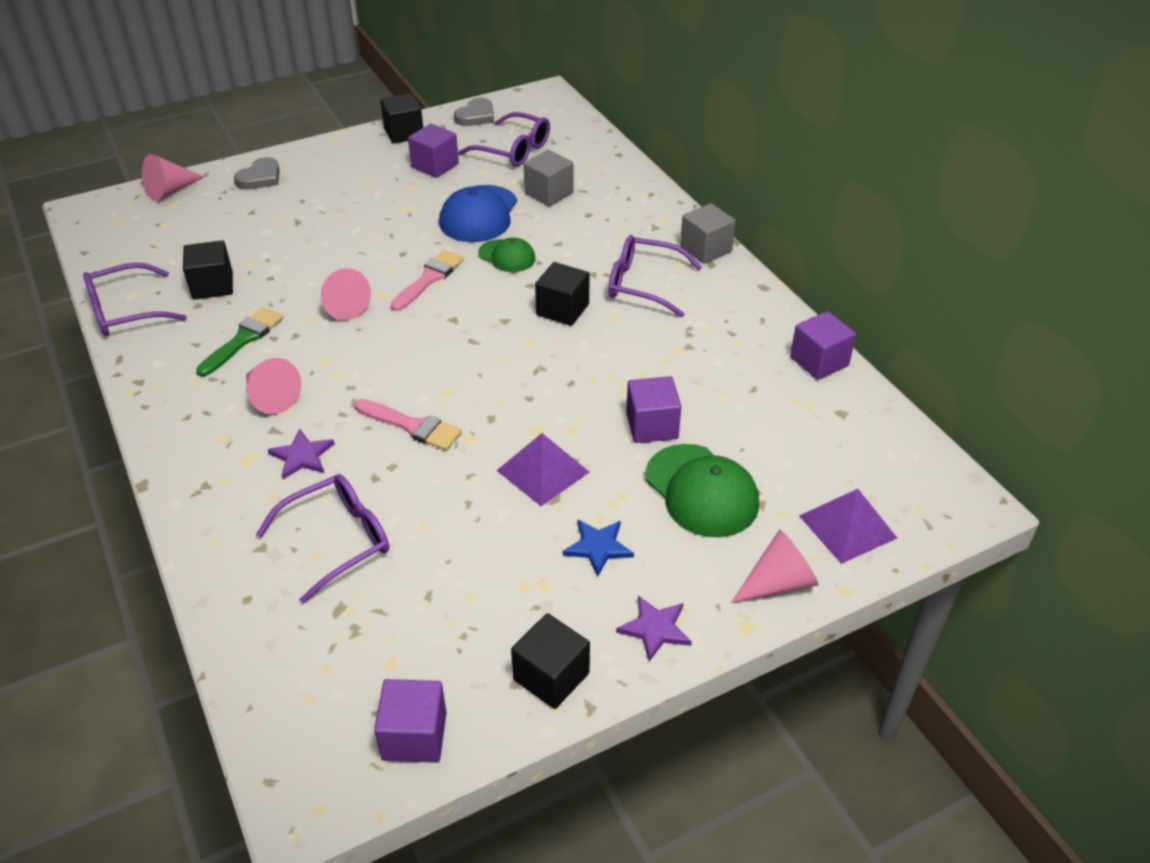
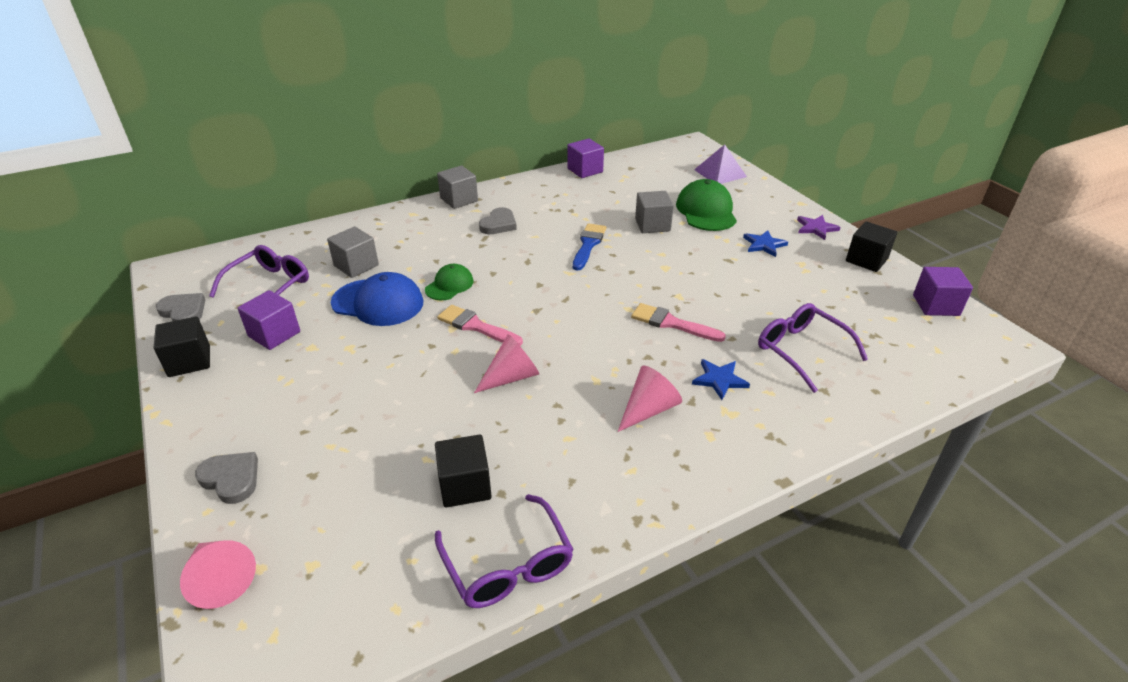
camera: 90 degrees left, 5 degrees down
(243, 339) = (564, 442): green brush -> none
(302, 456) = (719, 380): purple star -> blue star
(412, 426) = (672, 323): pink brush -> pink brush turned 90 degrees counterclockwise
(543, 471) = (704, 264): purple pyramid -> none
(562, 310) = (527, 258): black cube -> none
(594, 361) = (588, 245): none -> blue brush
(643, 284) = (499, 224): purple glasses -> grey heart
(652, 426) = (652, 225): purple cube -> grey cube
(701, 491) = (706, 211): green cap -> green cap turned 60 degrees counterclockwise
(778, 583) = (767, 193): pink cone -> none

